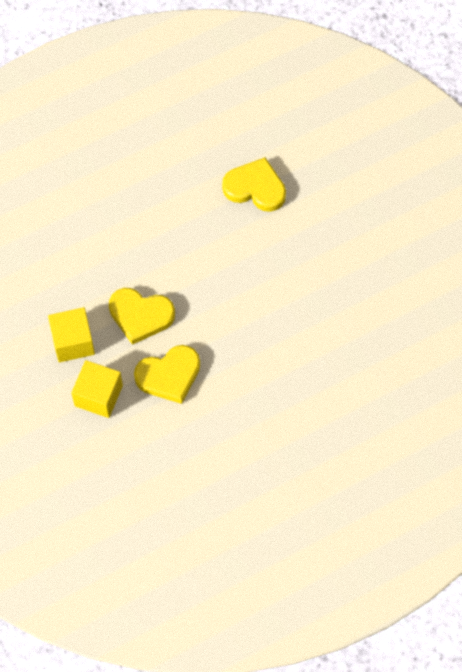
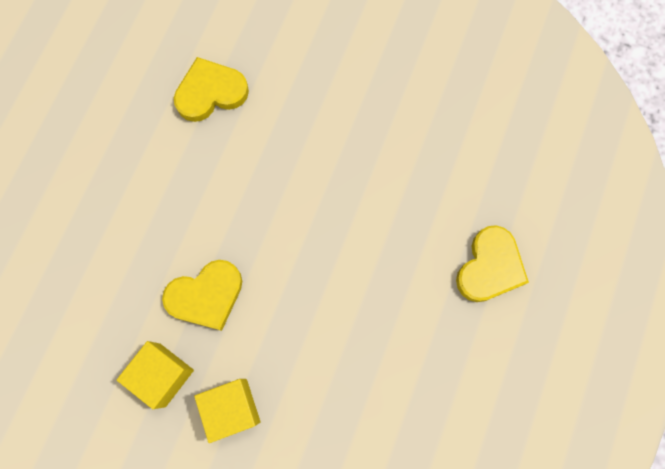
camera: 40 degrees left, 10 degrees up
(169, 375) = (281, 332): yellow heart -> yellow heart (490, 267)

